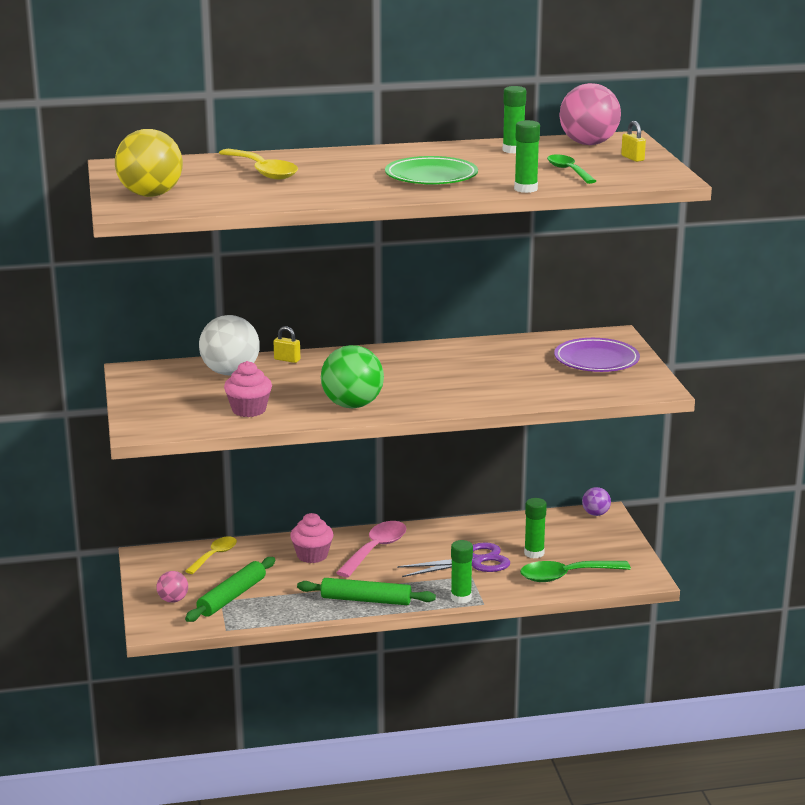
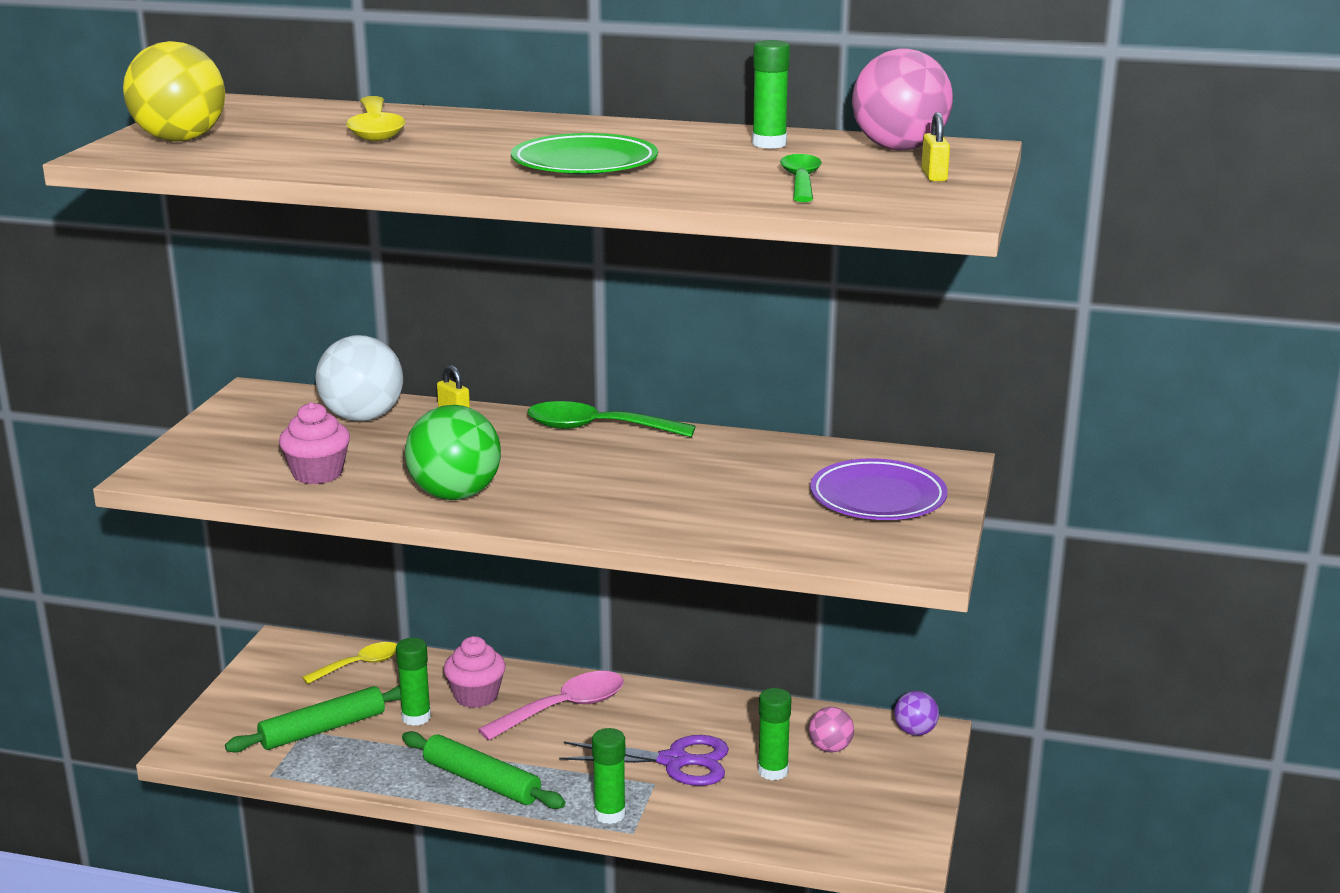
camera: 25 degrees right, 0 degrees up
(173, 600) = (251, 714): pink ball -> pink ball (830, 748)
(526, 189) = (689, 197): green glue stick -> green glue stick (416, 717)
(566, 576) = (787, 820): green spoon -> green spoon (597, 428)

